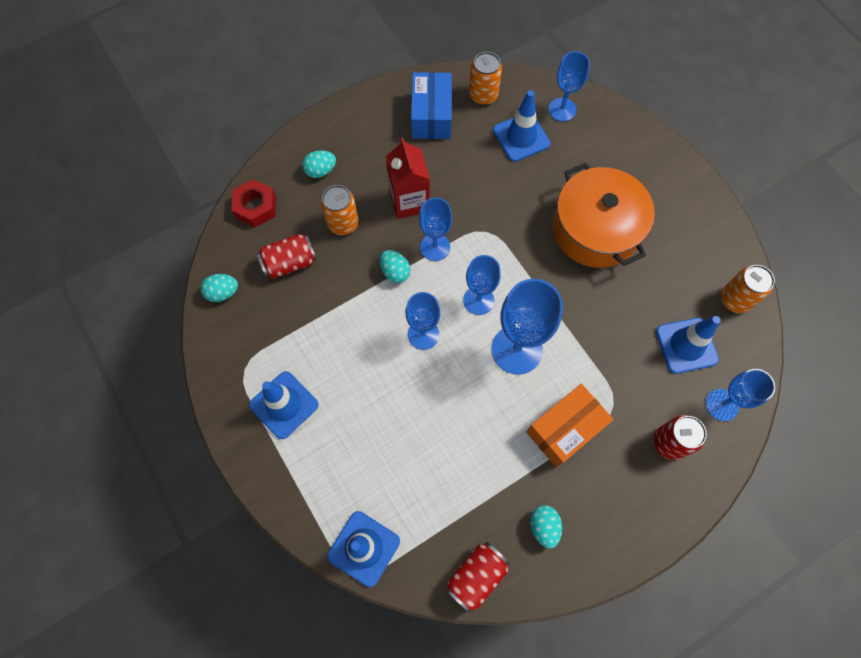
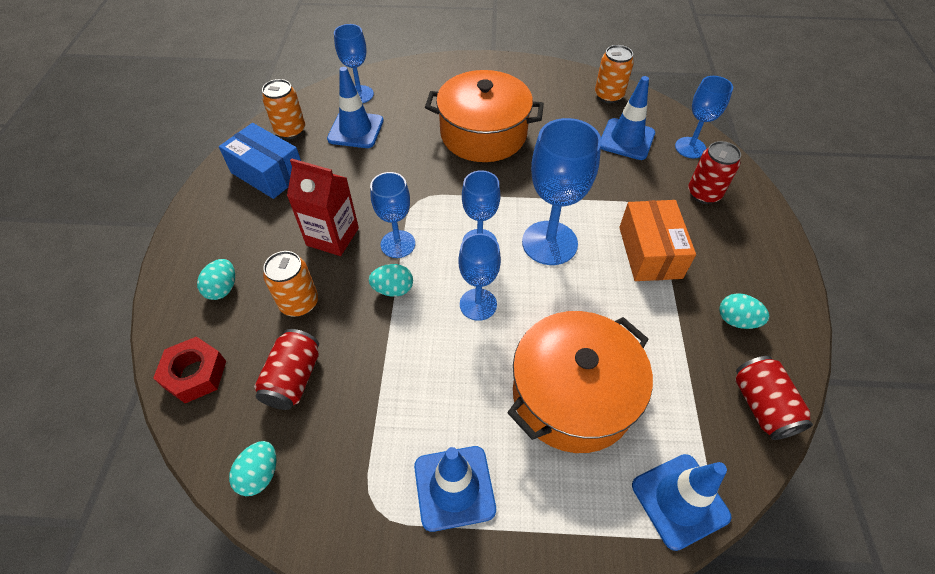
camera: 55 degrees left, 15 degrees down
(395, 440) = (572, 395): none -> orange pot

